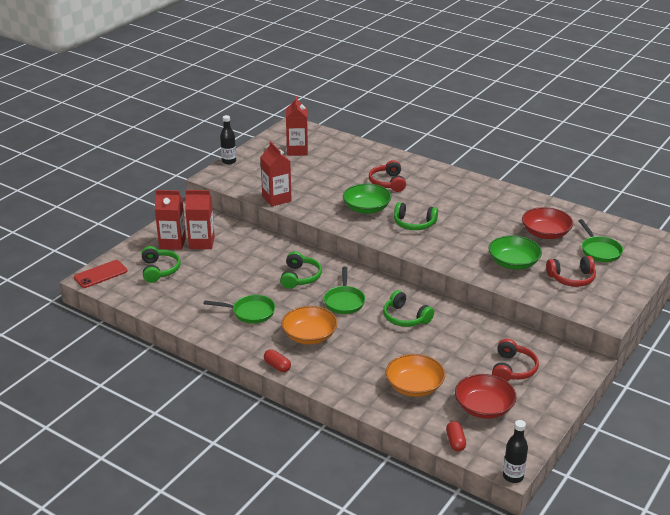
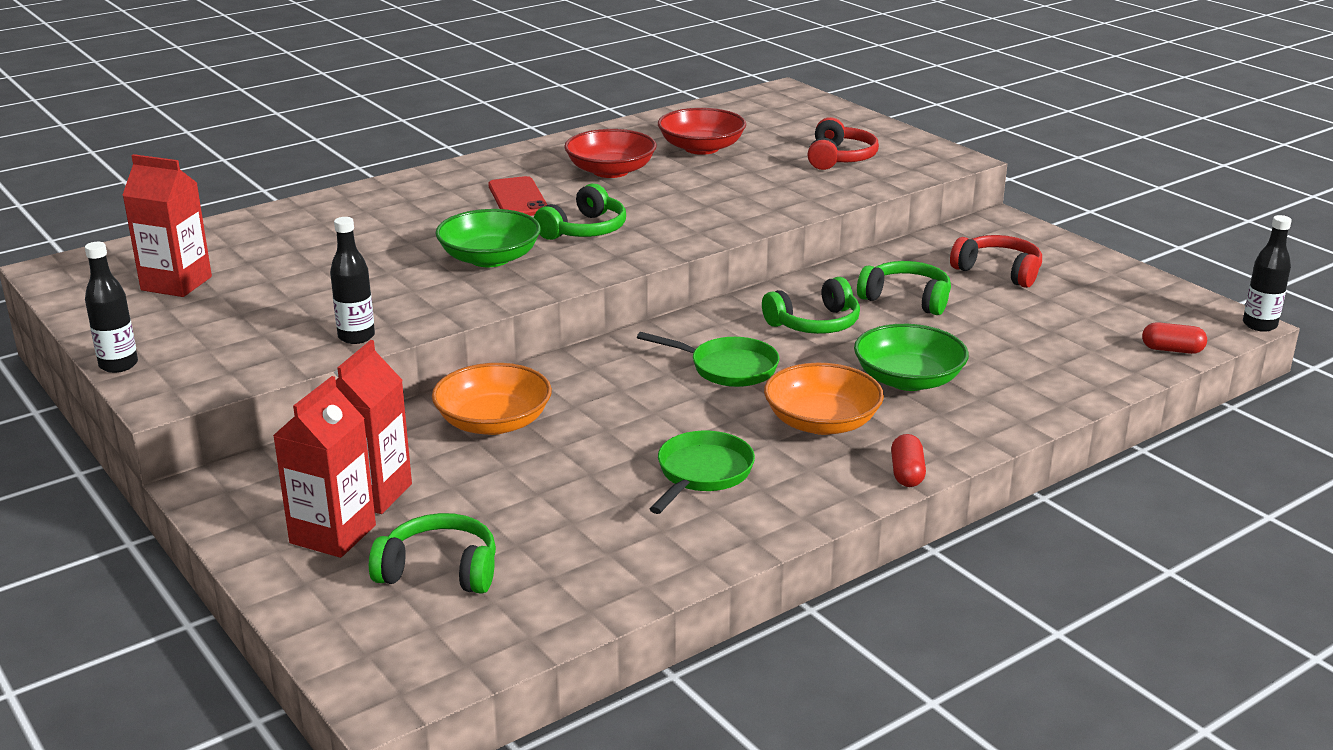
camera: 70 degrees left, 5 degrees down
(100, 274) = (380, 671): red phone -> red phone (518, 198)
(276, 199) = (356, 337): red carton -> black bottle
(277, 366) = (906, 473): red capsule -> red capsule turned 60 degrees counterclockwise
(300, 277) = (612, 397): green headphones -> green headphones (906, 299)
(387, 183) = (417, 225): red headphones -> none
(414, 386) = (1017, 354): orange bowl -> orange bowl (493, 422)
(484, 407) = (1089, 311): red bowl -> red bowl (611, 171)
(513, 263) = (769, 184): green bowl -> green bowl (908, 379)
(599, 251) = (778, 128): green pan -> none

